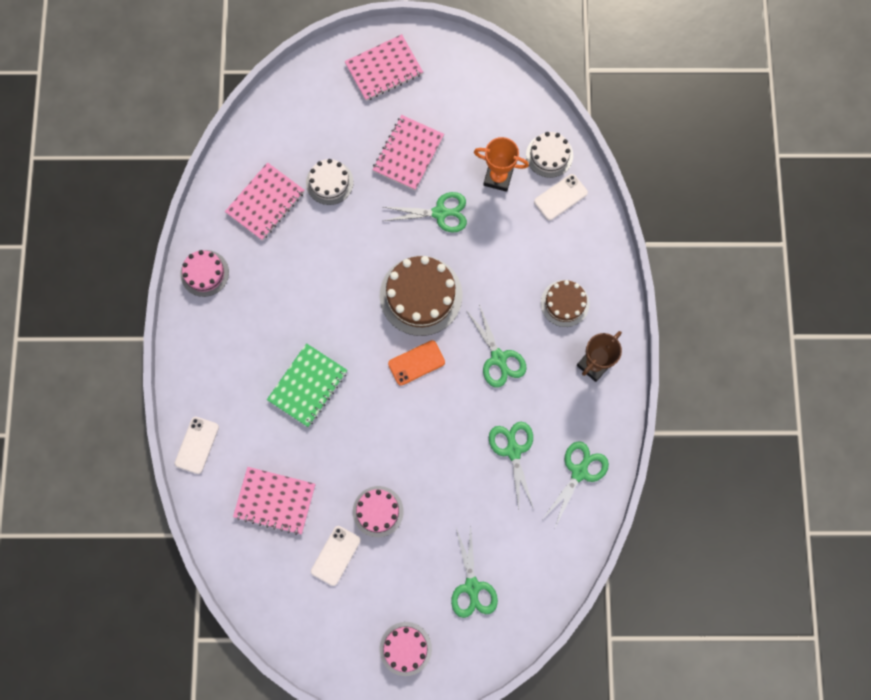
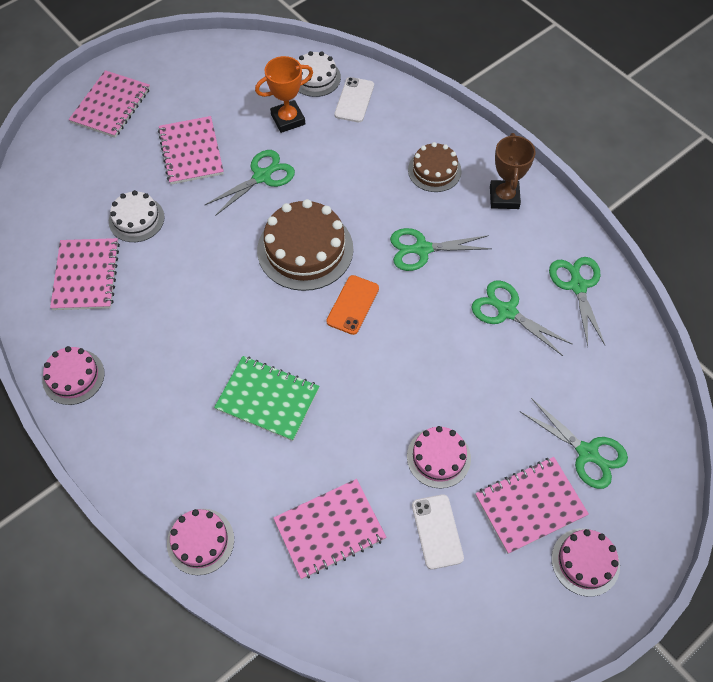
camera: 40 degrees left, 15 degrees down
(197, 445) = (200, 541): white phone -> pink cake
(307, 385) = (267, 399): green notebook -> green notebook turned 60 degrees counterclockwise
(405, 588) = (530, 505): none -> pink notebook
(499, 358) = (421, 249): green scissors -> green scissors turned 150 degrees clockwise

